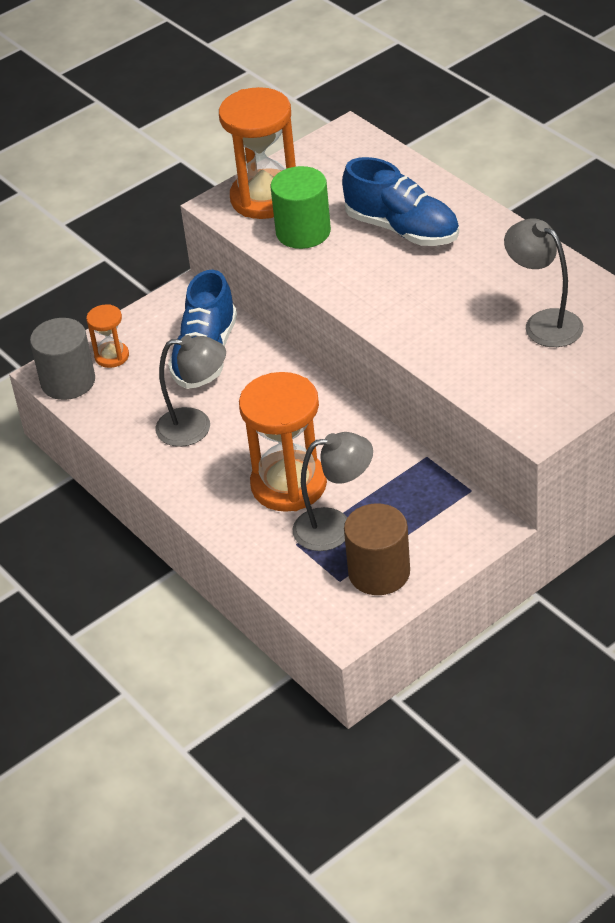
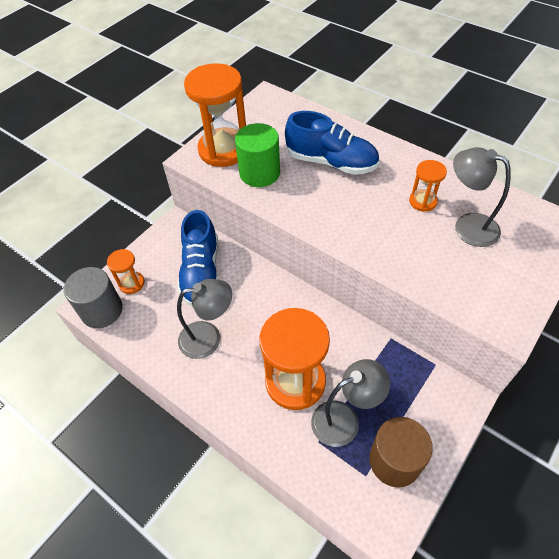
camera: 15 degrees left, 10 degrees up
(501, 289) = (423, 201): none -> orange hourglass

